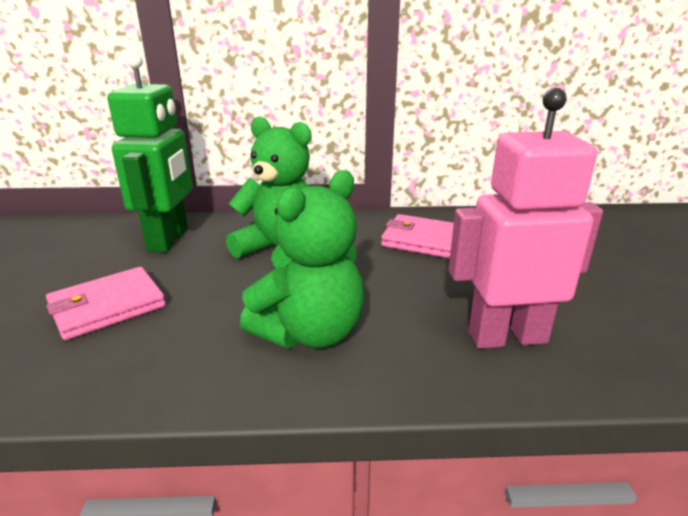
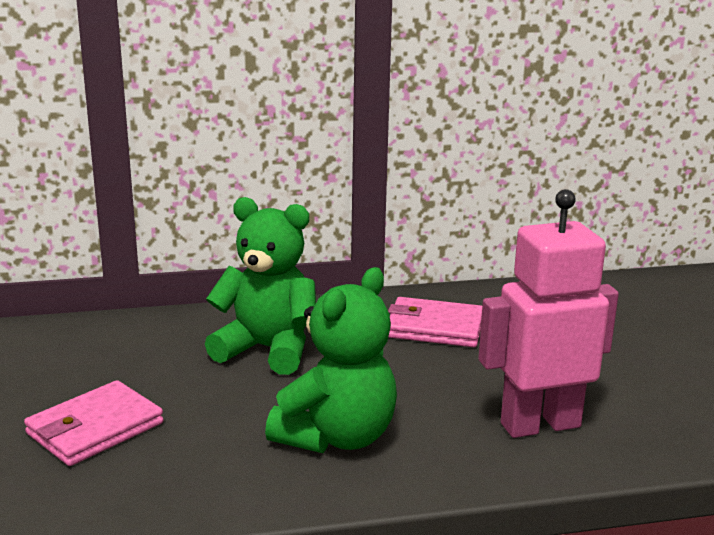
camera: 10 degrees left, 5 degrees down
(169, 240) = (123, 346): green robot -> none

